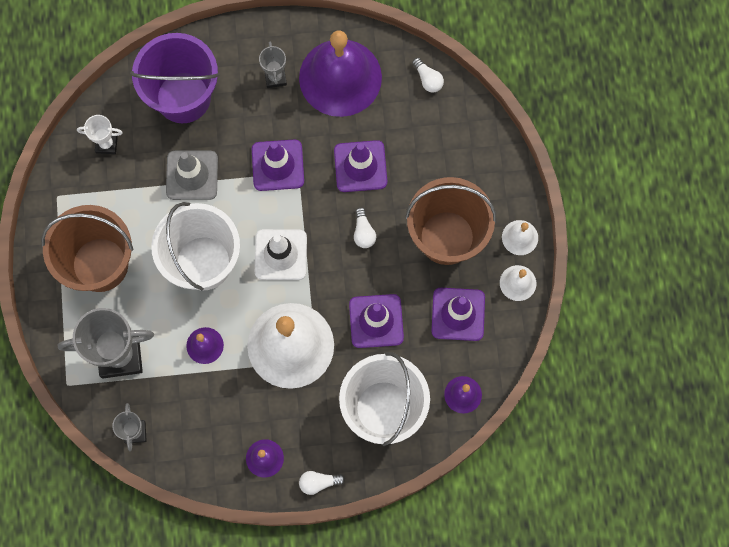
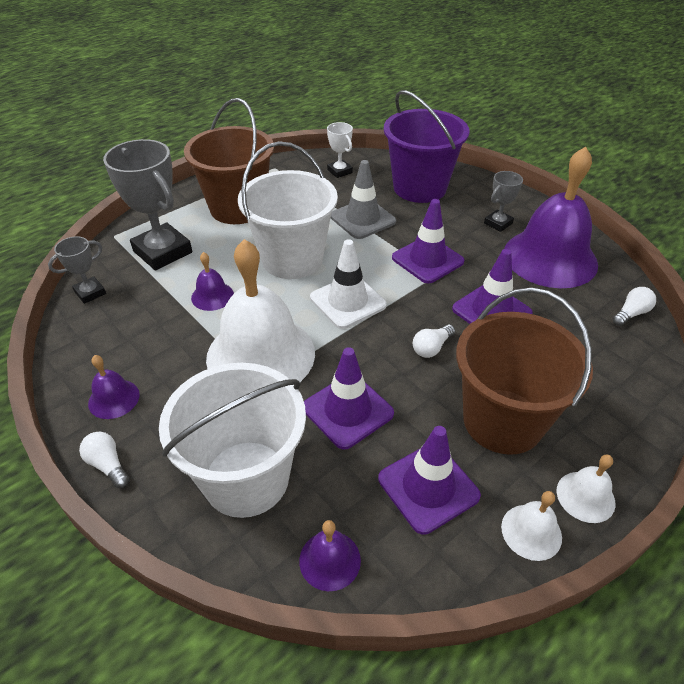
camera: 55 degrees right, 30 degrees down
(428, 79) = (631, 313): white light bulb -> white light bulb turned 150 degrees counterclockwise

